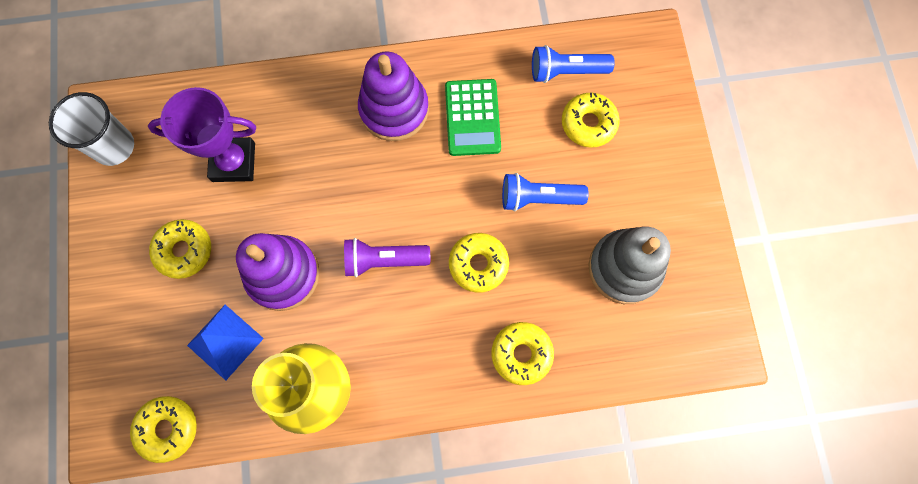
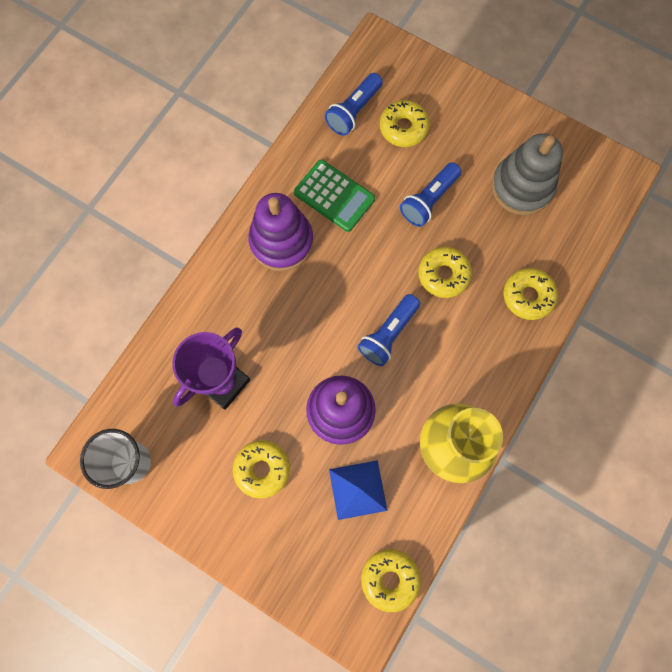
camera: 50 degrees left, 0 degrees up
(384, 260) = (388, 334): purple flashlight -> blue flashlight

